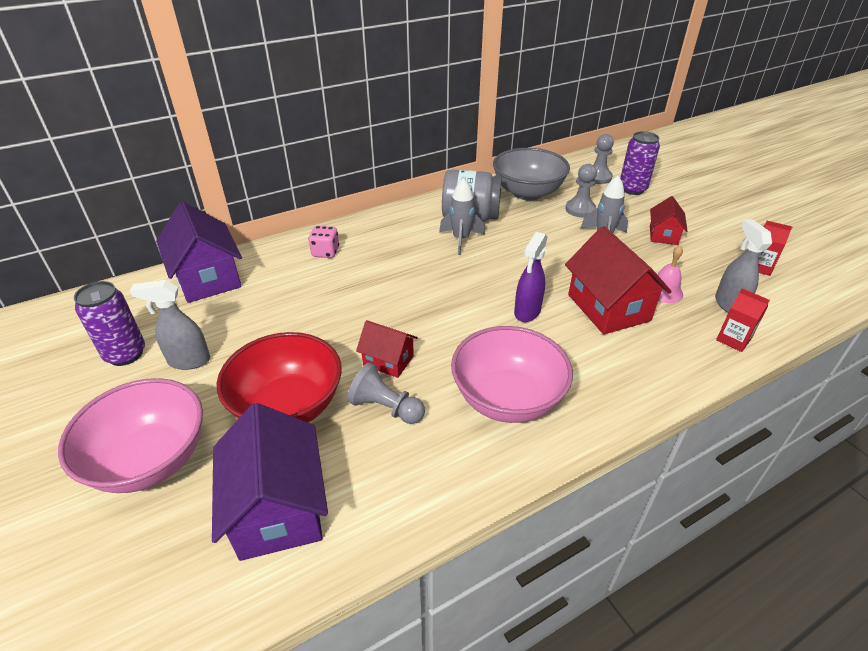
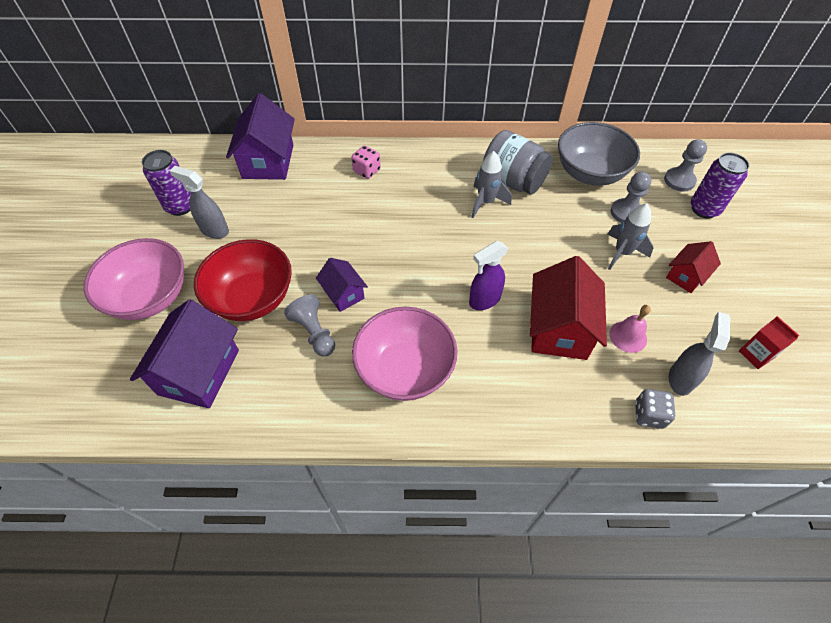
camera: 30 degrees right, 15 degrees up
(388, 360) = (343, 294): red house -> purple house
(733, 339) = (649, 415): red carton -> grey dice

